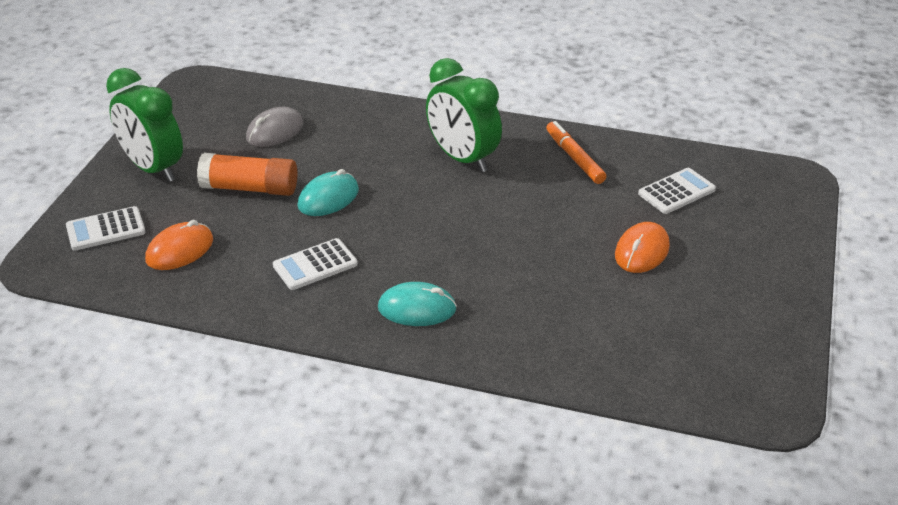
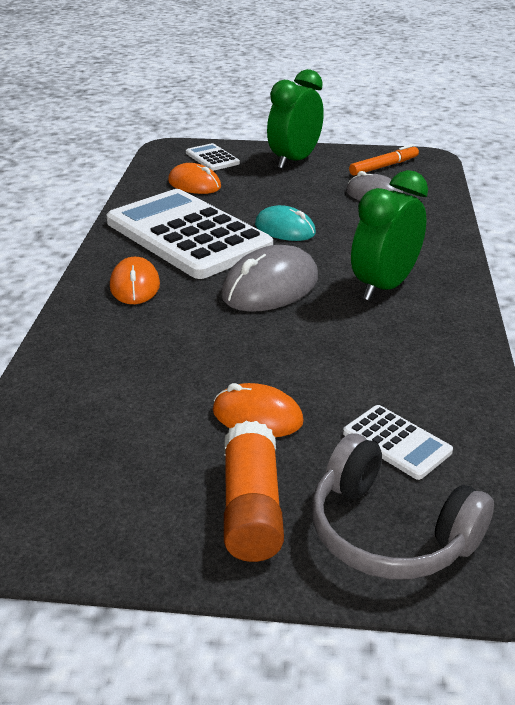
camera: 80 degrees right, 5 degrees down
(250, 188) = (285, 197): orange glue stick -> orange glue stick (251, 508)
(315, 265) = (187, 235): white calculator -> white calculator, size x2.38
(417, 309) = (135, 285): turquoise mouse -> orange mouse
(444, 222) = (270, 287): none -> grey mouse
(574, 158) = (428, 357): orange marker -> orange marker (384, 166)
(764, 211) = (389, 532): none -> grey headphones

